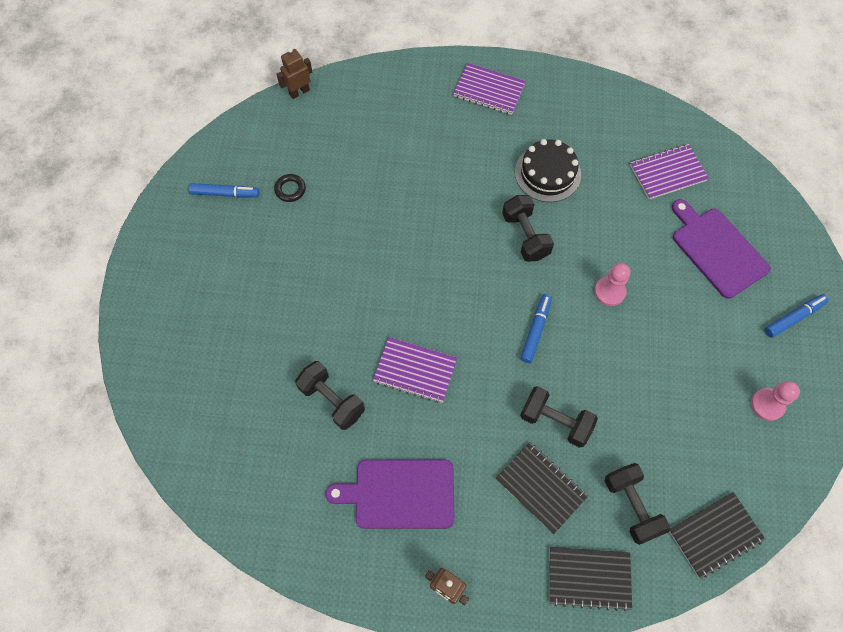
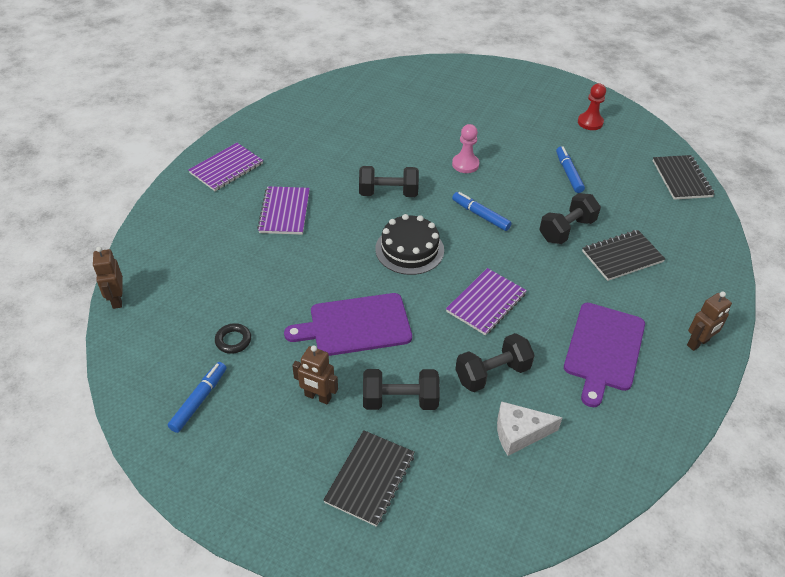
camera: 70 degrees left, 20 degrees down
(257, 273) = (317, 397): none -> brown robot
(275, 440) = (519, 433): none -> white cheese
(547, 173) = (336, 162): black cake -> black cake (409, 249)
(589, 578) = (703, 253): black notebook -> black notebook (370, 478)
(631, 506) = (650, 212): black dumbbell -> black dumbbell (400, 400)
(667, 173) = (377, 102): purple notebook -> purple notebook (284, 212)
(717, 250) = (457, 102): purple cutting board -> purple cutting board (356, 325)
(767, 405) = (590, 122): pink pawn -> red pawn
(793, 318) = (528, 89): blue marker -> blue marker (568, 173)

